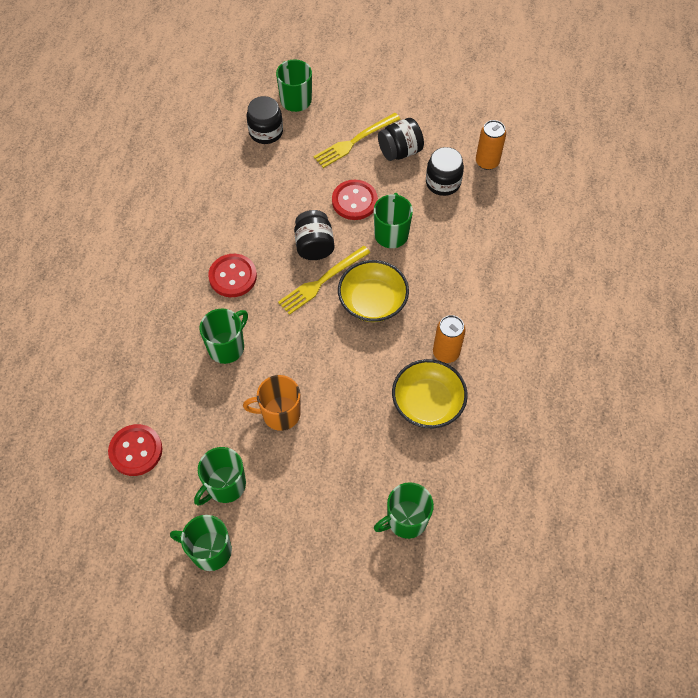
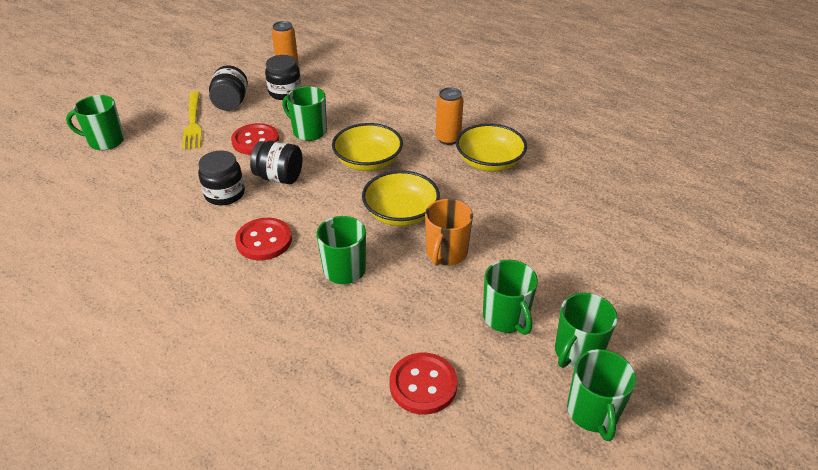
camera: 65 degrees left, 20 degrees down
(266, 132) = (119, 169): black jar -> black jar (225, 194)
(313, 358) = (401, 213): none -> yellow bowl
(322, 281) = (322, 184): yellow fork -> none
(406, 520) = (596, 207): green mug -> green mug (593, 412)

